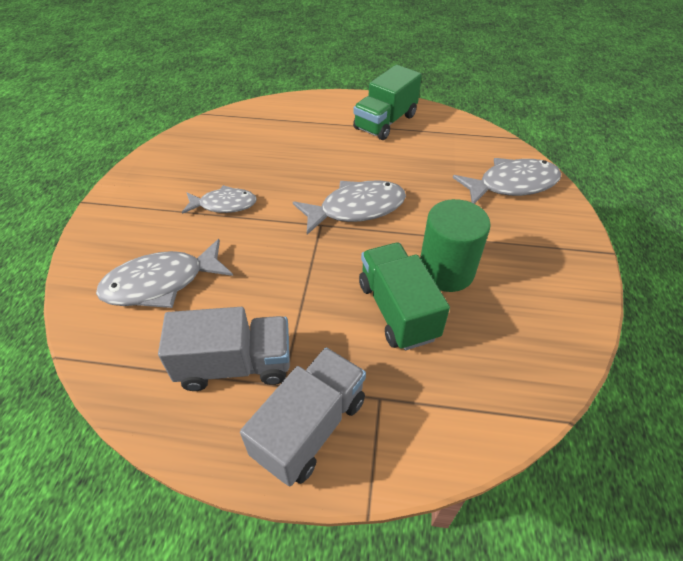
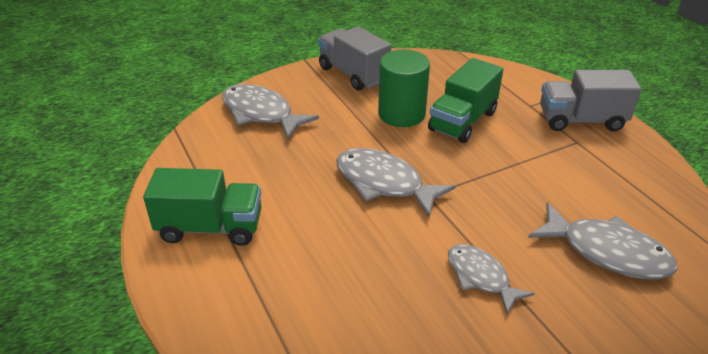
camera: 125 degrees left, 10 degrees down
(235, 365) = (596, 167): grey truck -> grey truck (353, 74)

